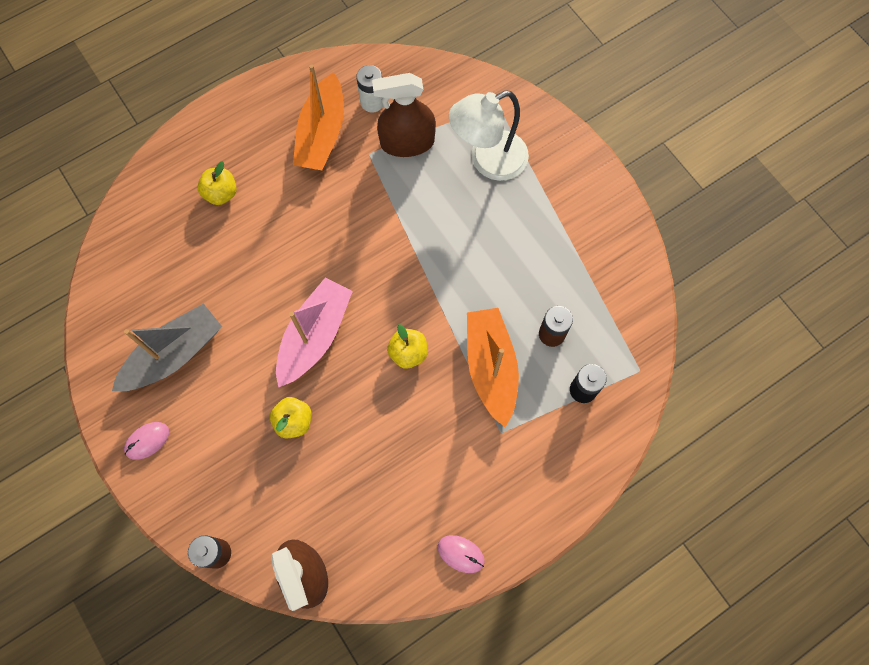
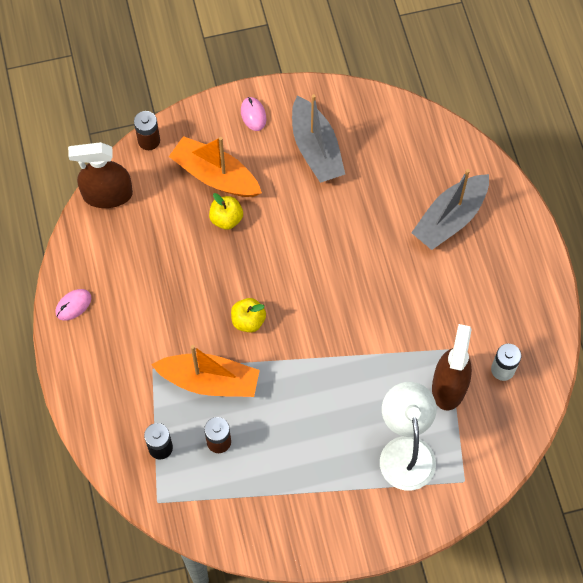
camera: 110 degrees right, 5 degrees down
(221, 193) = (450, 218): yellow apple -> grey boat
(315, 336) = (291, 254): pink boat -> none
(322, 134) = (482, 316): orange boat -> orange boat (215, 175)

